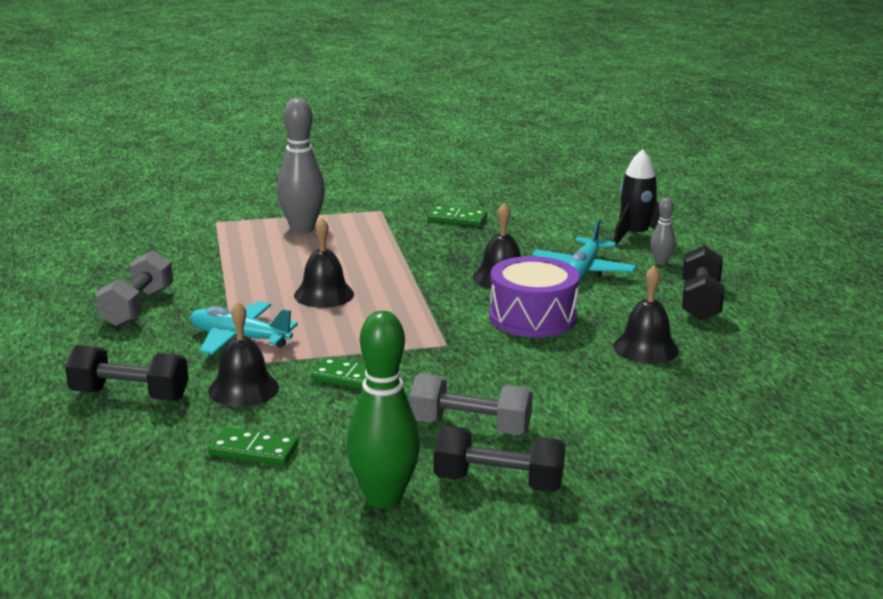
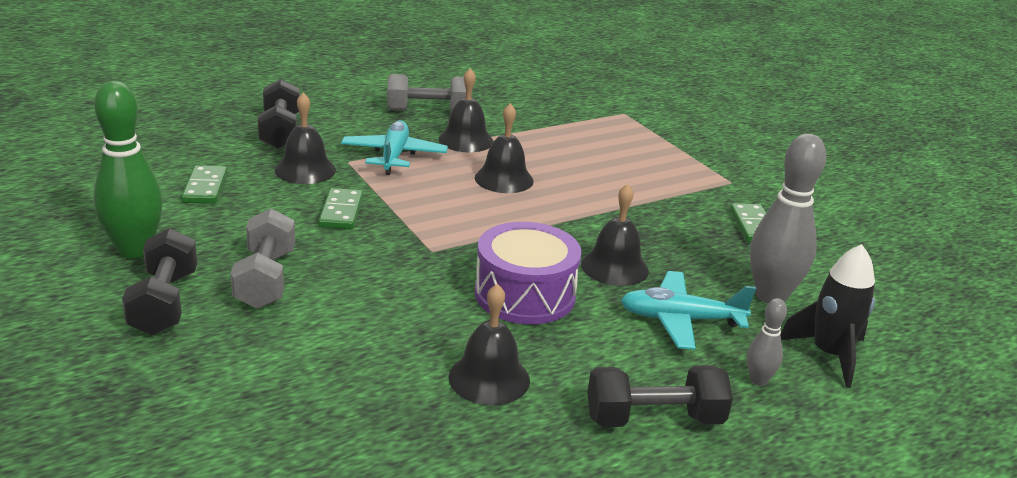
camera: 70 degrees right, 5 degrees up
(226, 299) = (466, 140): none -> black bell
(302, 228) = (645, 150): grey bowling pin -> grey bowling pin (771, 296)

